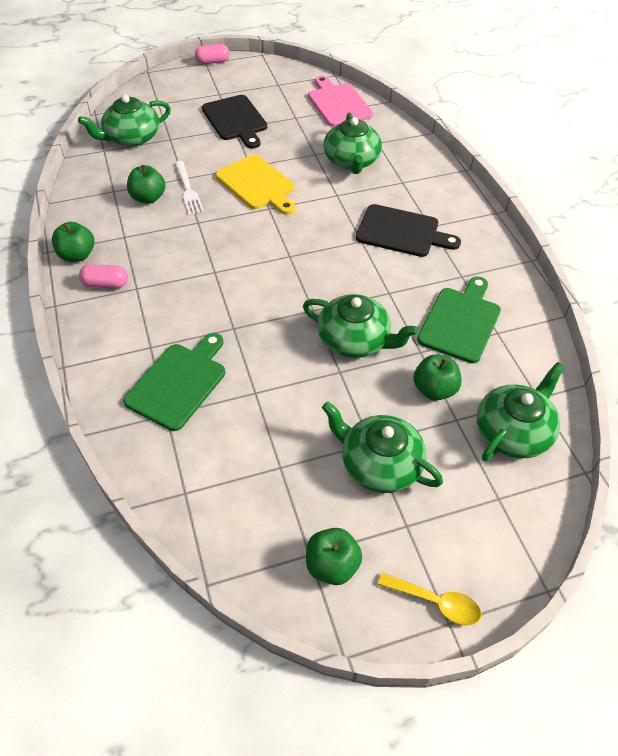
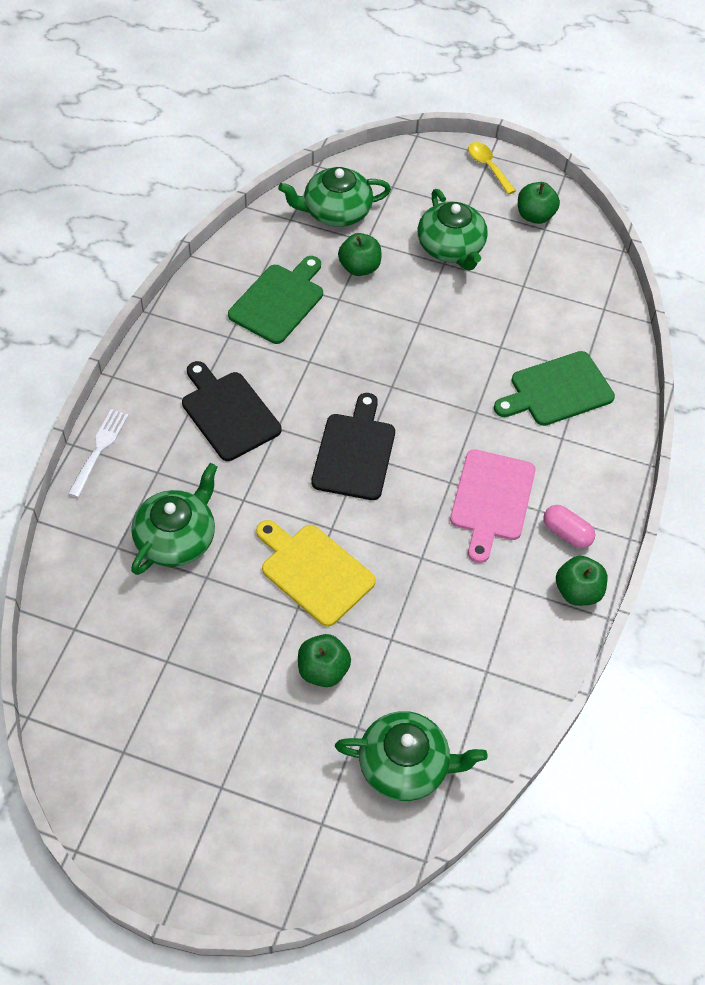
camera: 145 degrees left, 5 degrees up
(148, 198) = (452, 631): green apple -> green apple (323, 670)
(188, 189) = (398, 615): white fork -> white fork (99, 450)
(213, 62) = (165, 884): pink capsule -> none
(235, 120) = (245, 709): black cutting board -> black cutting board (354, 452)
(257, 184) = (314, 572): yellow cutting board -> yellow cutting board turned 45 degrees counterclockwise
(338, 104) = (87, 651): pink cutting board -> pink cutting board (491, 500)
(354, 340) = (382, 339): green teapot -> none
(460, 322) = (278, 301): green cutting board -> green cutting board turned 150 degrees clockwise

